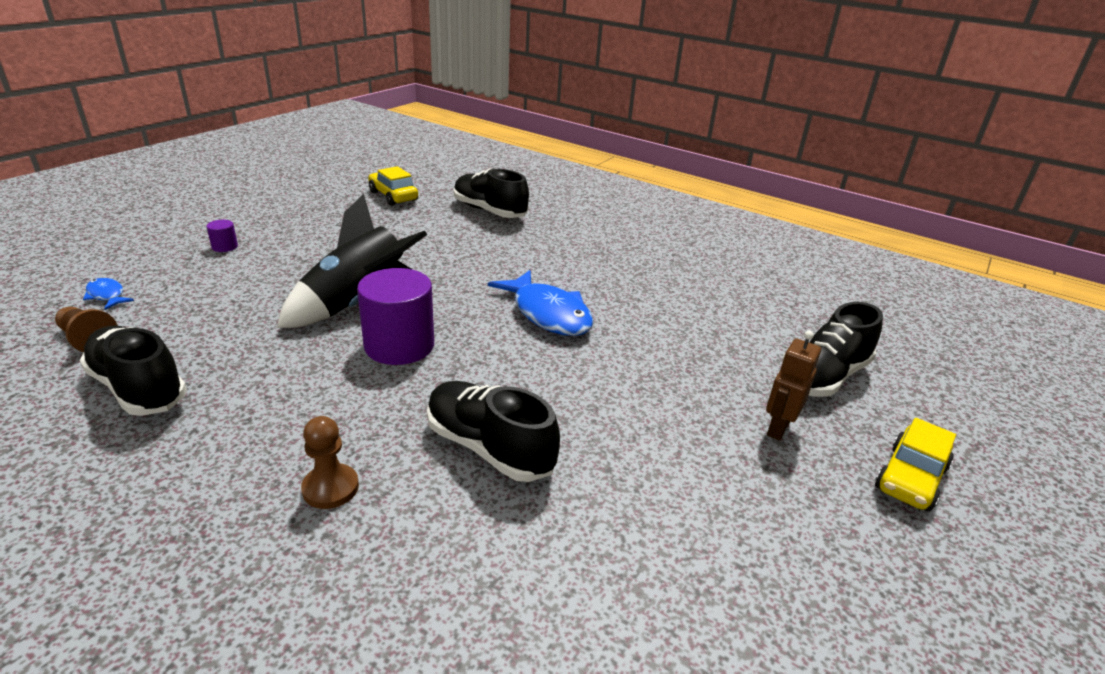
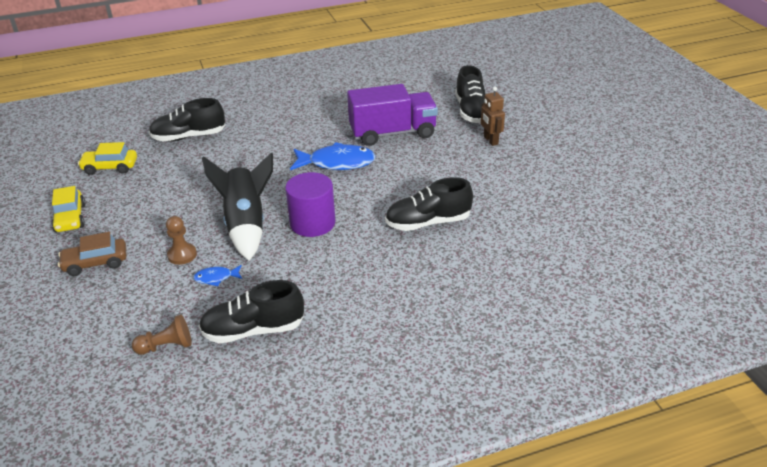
camera: 50 degrees left, 5 degrees up
(107, 295) = (108, 331): blue fish -> blue fish (216, 278)
(225, 247) = (95, 263): purple cylinder -> brown car
(330, 488) = (411, 278): brown pawn -> brown pawn (182, 255)
(668, 330) = (392, 133): none -> purple truck
(910, 478) = (545, 127): yellow car -> yellow car (70, 218)

